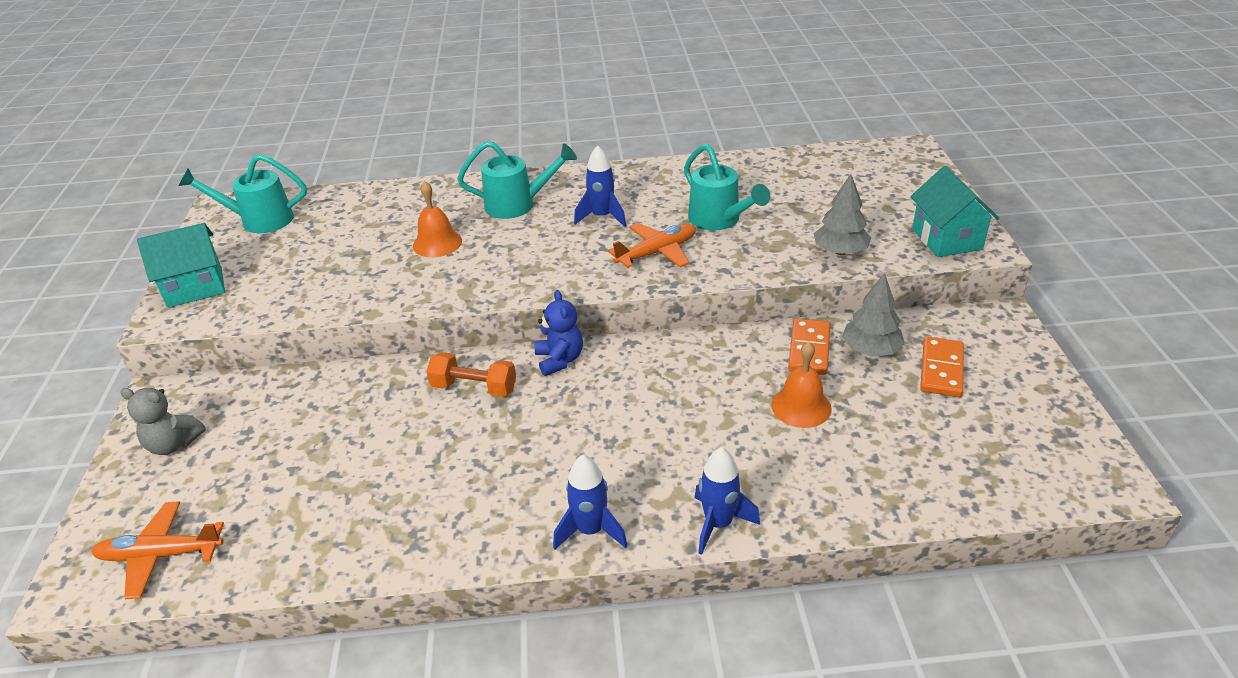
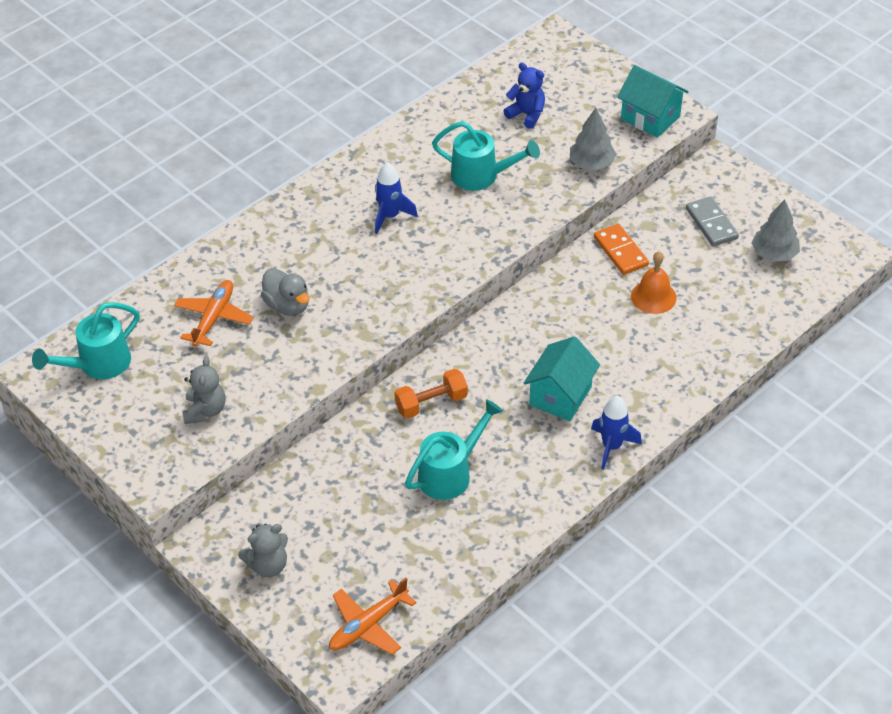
camera: 40 degrees left, 10 degrees up
(195, 287) = (138, 448): turquoise house -> turquoise house (560, 396)
(274, 286) = (205, 410): none -> grey teddy bear
(437, 243) = (287, 305): orange bell -> grey duck
(518, 205) = (308, 237): turquoise watering can -> turquoise watering can (451, 473)
(559, 360) = (466, 350): blue teddy bear -> blue teddy bear (526, 114)
(656, 252) = (467, 228): orange plane -> orange plane (213, 318)
(718, 524) = (677, 399): blue rocket -> none
(870, 350) = (658, 231): grey tree -> grey tree (774, 254)
(941, 369) = (711, 224): orange domino -> grey domino

